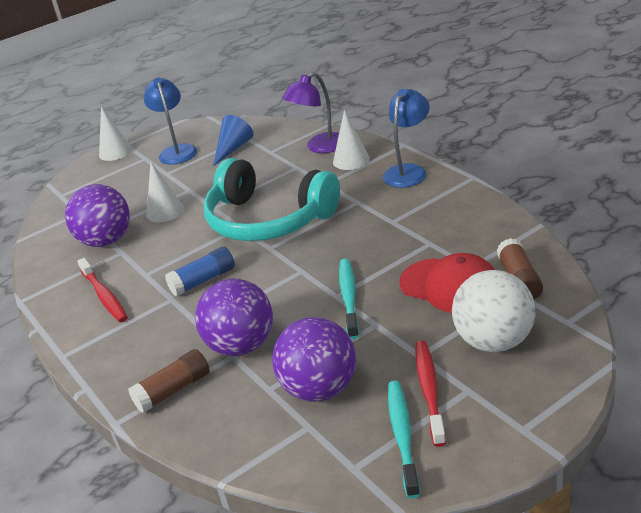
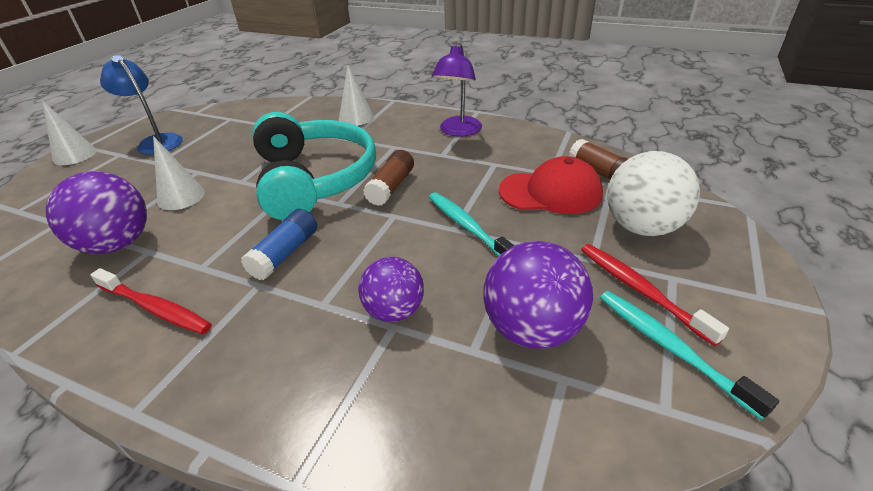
camera: 35 degrees left, 5 degrees up
(173, 390) = (349, 399): brown glue stick -> brown glue stick (391, 187)
(233, 148) = (223, 129): blue cone -> none
(241, 346) = (394, 311): purple ball -> purple ball, size x0.66
(268, 220) = (314, 179): turquoise headphones -> turquoise headphones turned 105 degrees counterclockwise
(320, 147) = (316, 114): purple lamp -> purple lamp (458, 131)
(408, 171) = (418, 116): blue lamp -> none

